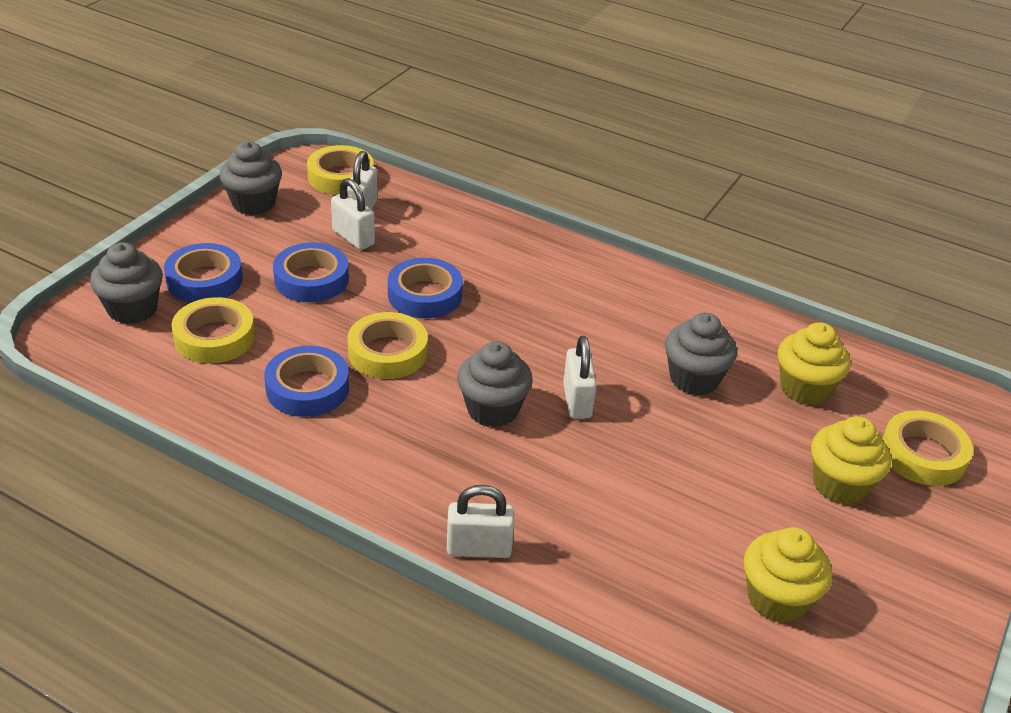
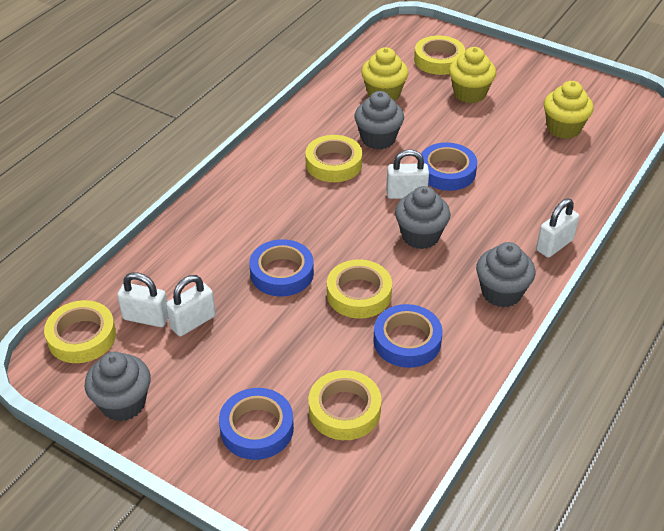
camera: 85 degrees left, 5 degrees up
(132, 309) = (303, 480): grey cupcake -> grey cupcake (501, 293)
(311, 279) = (257, 348): blue tape -> blue tape (447, 172)
(479, 548) = (554, 245): white padlock -> white padlock turned 45 degrees clockwise
(631, 337) = (333, 164): none -> yellow tape

